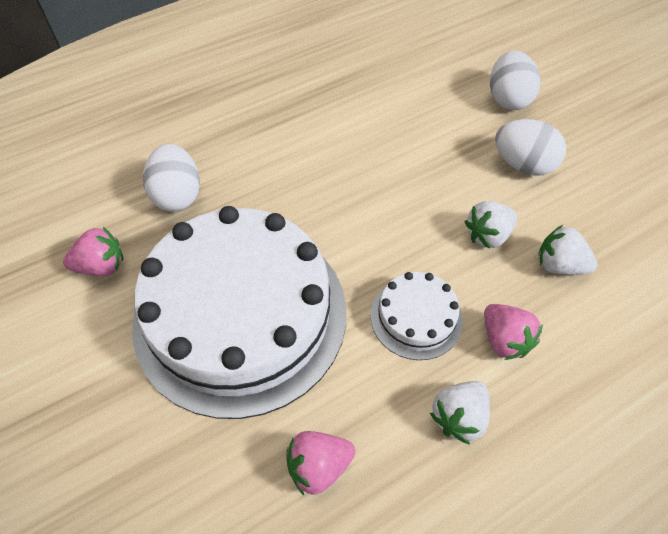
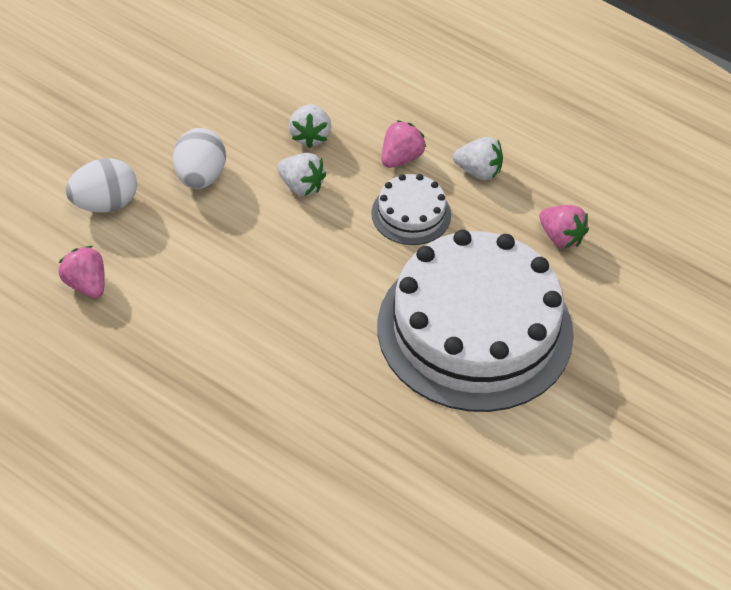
camera: 115 degrees left, 5 degrees down
(102, 266) = (488, 458): pink strawberry -> pink strawberry (86, 284)
(177, 195) = (375, 438): white egg -> none

